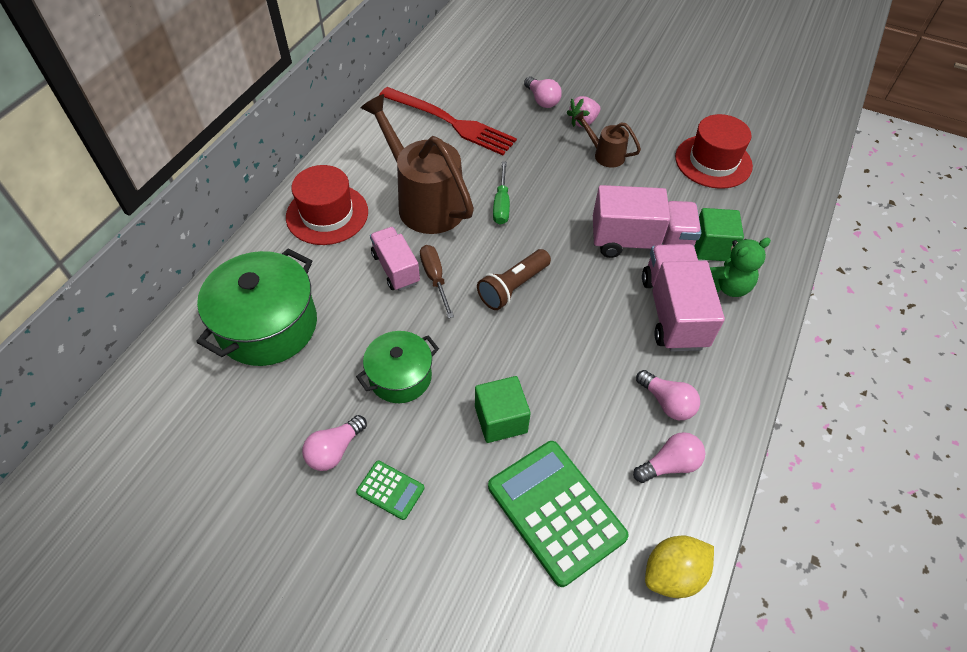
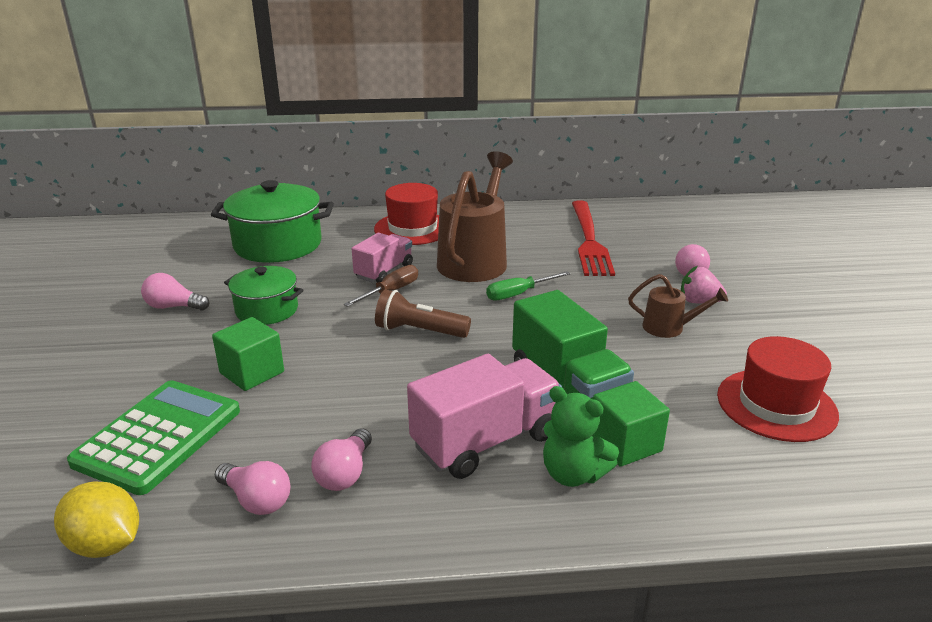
camera: 60 degrees right, 25 degrees down
(390, 490) = (145, 342): green calculator -> none
(604, 154) = (670, 328): brown watering can -> brown watering can turned 105 degrees clockwise
(639, 242) = (567, 387): pink truck -> green truck

